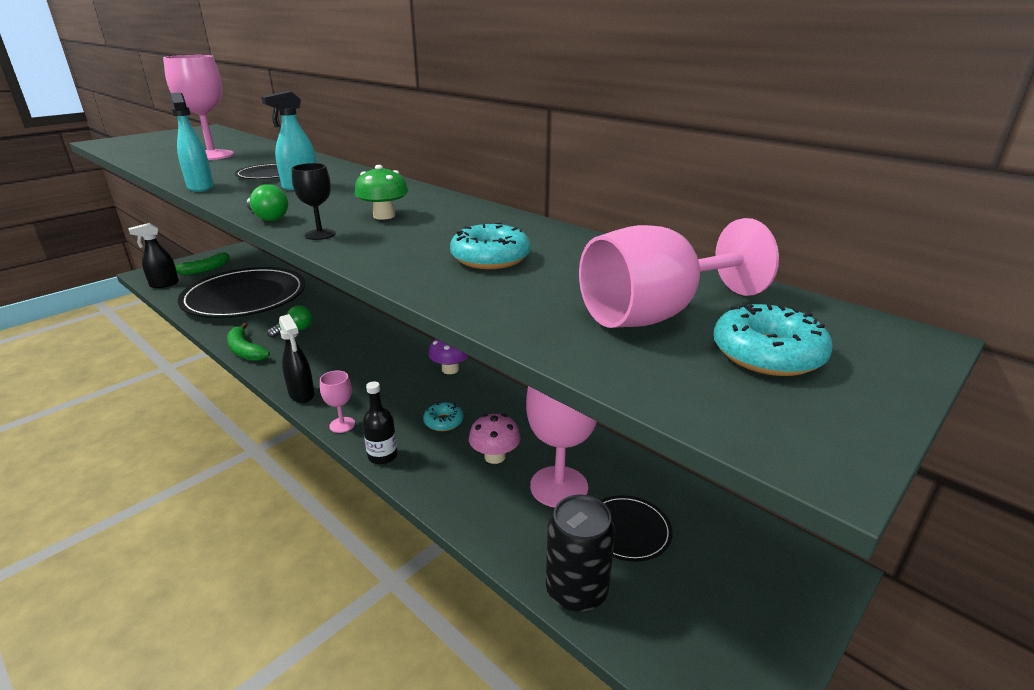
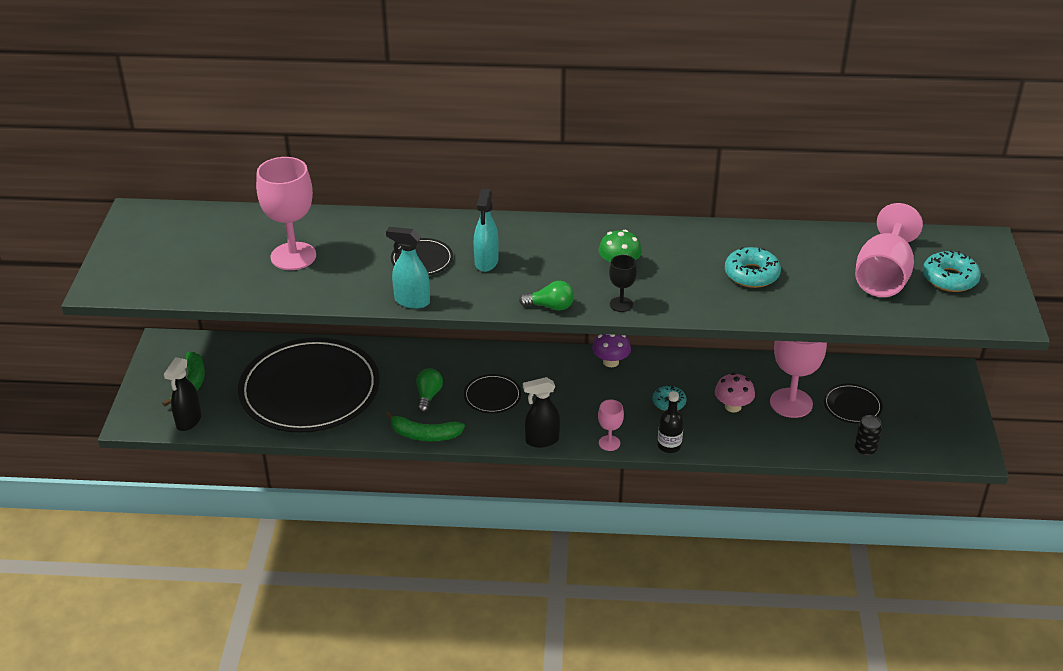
camera: 40 degrees left, 10 degrees up
(302, 394) = (541, 440): black spray bottle -> black spray bottle turned 150 degrees clockwise
(330, 350) = (492, 396): none -> black plate
(576, 591) = (865, 449): black can -> black can, size x0.58

